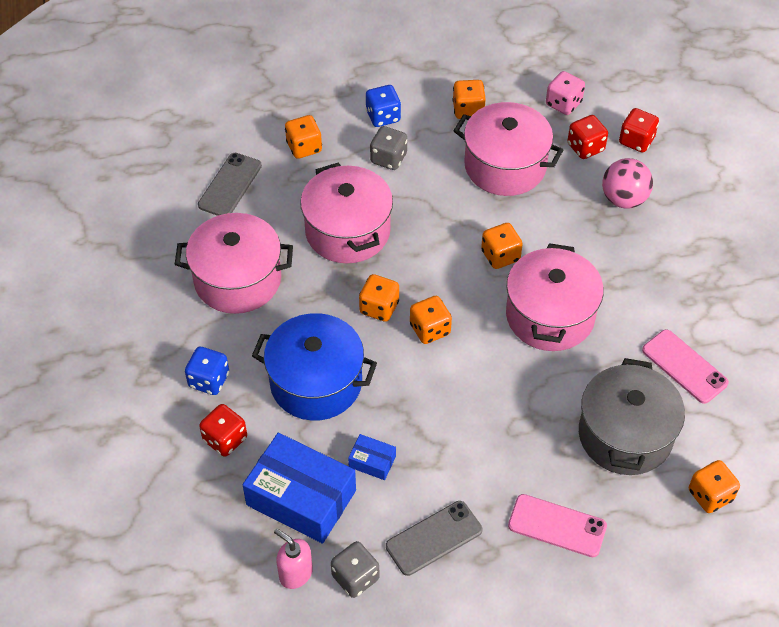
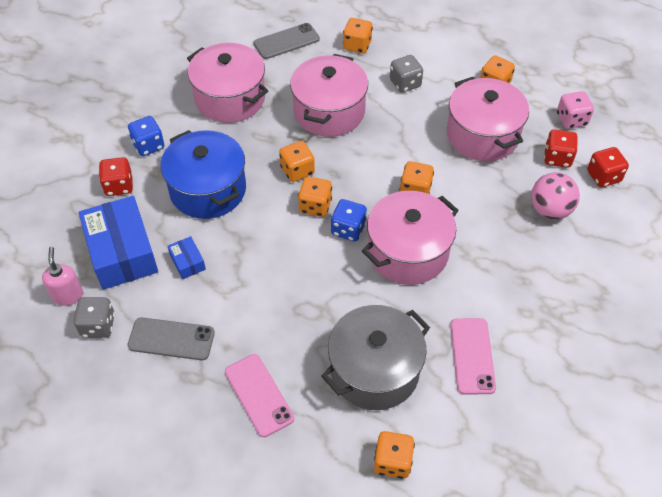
camera: 40 degrees right, 0 degrees up
(383, 116) = (430, 56): blue dice -> blue dice (348, 229)

